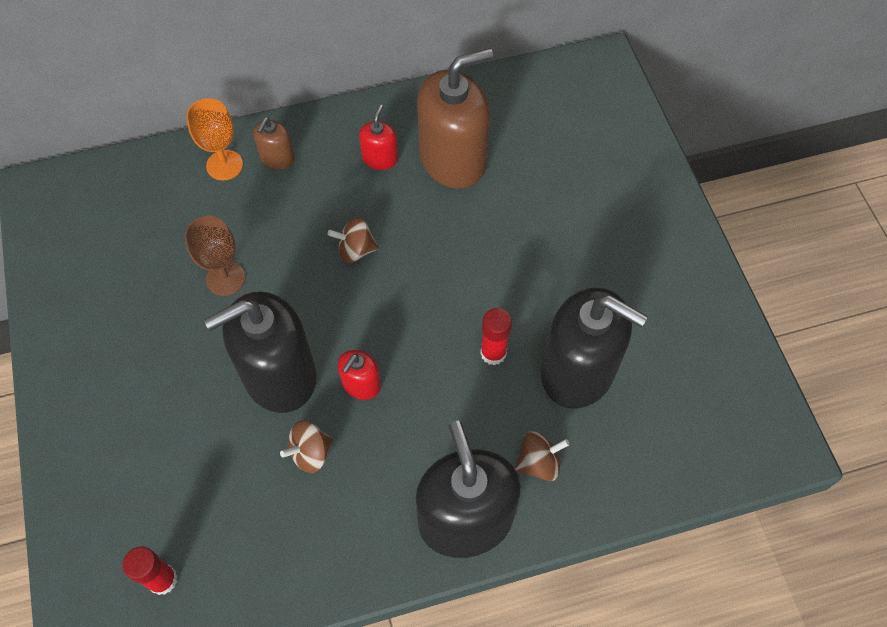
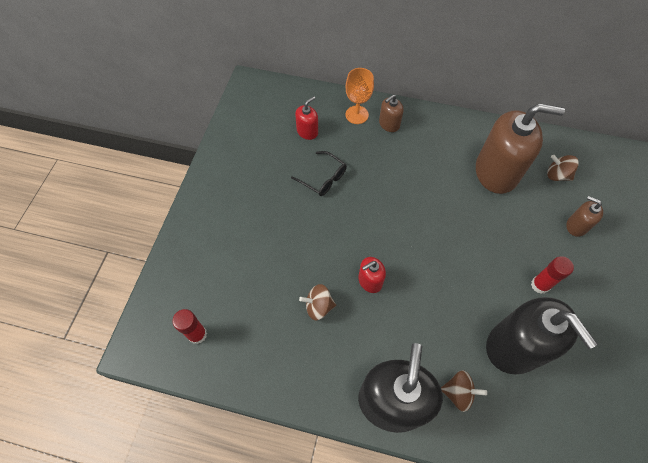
camera: 30 degrees right, 0 degrees up
(225, 278) = (324, 179): brown goblet -> black glasses
(279, 375) = (324, 250): black soap dispenser -> none
(355, 250) = (408, 199): brown spinning top -> brown spinning top (557, 175)
(380, 158) = (450, 151): red soap dispenser -> red soap dispenser (307, 131)
(493, 353) = (463, 305): red glue stick -> red glue stick (540, 285)
(582, 183) = (576, 226): none -> brown soap dispenser

